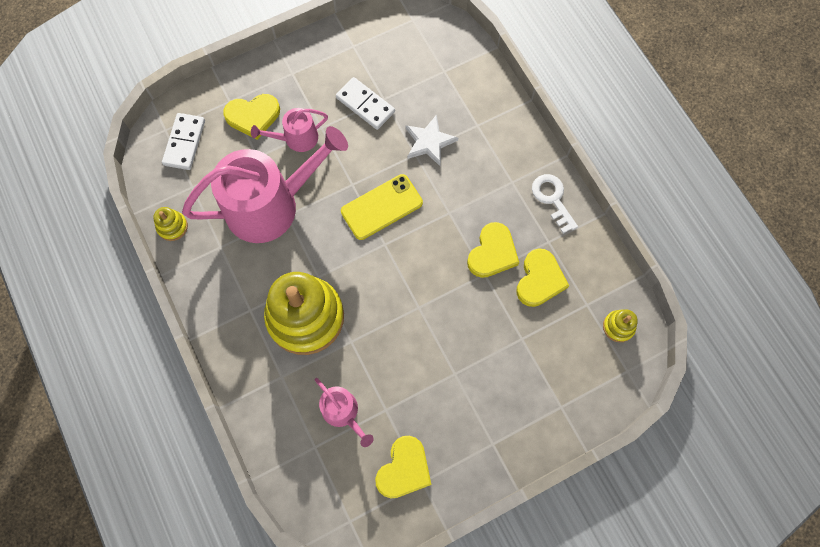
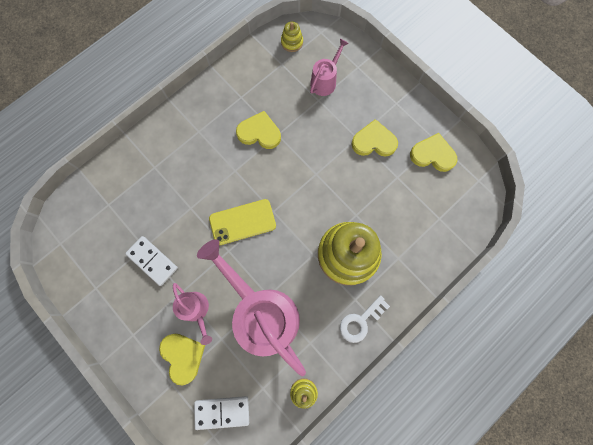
camera: 105 degrees left, 5 degrees up
(343, 412) = (409, 206): pink watering can -> pink watering can (325, 81)
(365, 105) = (152, 261): white domino -> white domino turned 75 degrees counterclockwise
(381, 207) = (242, 222): yellow phone -> yellow phone turned 60 degrees counterclockwise
(429, 142) = (177, 200): white star -> none
(539, 279) = (271, 97): yellow heart -> yellow heart (374, 141)
(552, 199) = (206, 100): white key -> white key (360, 321)

